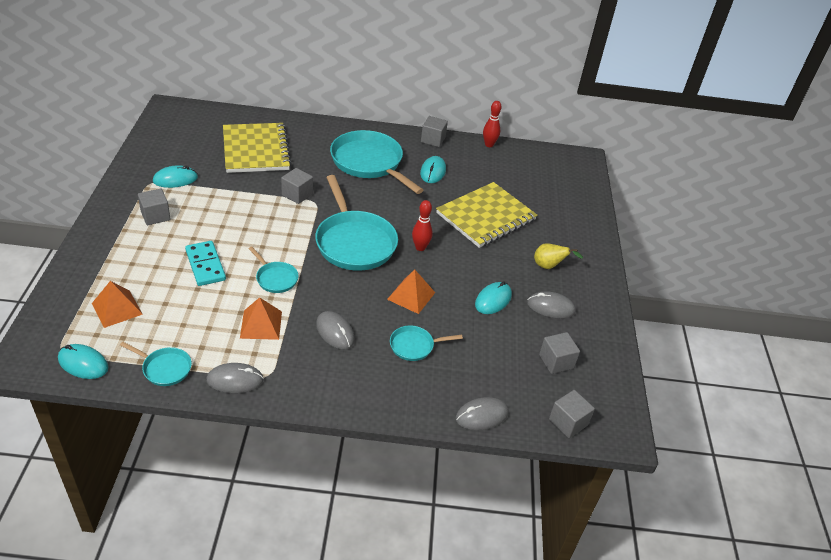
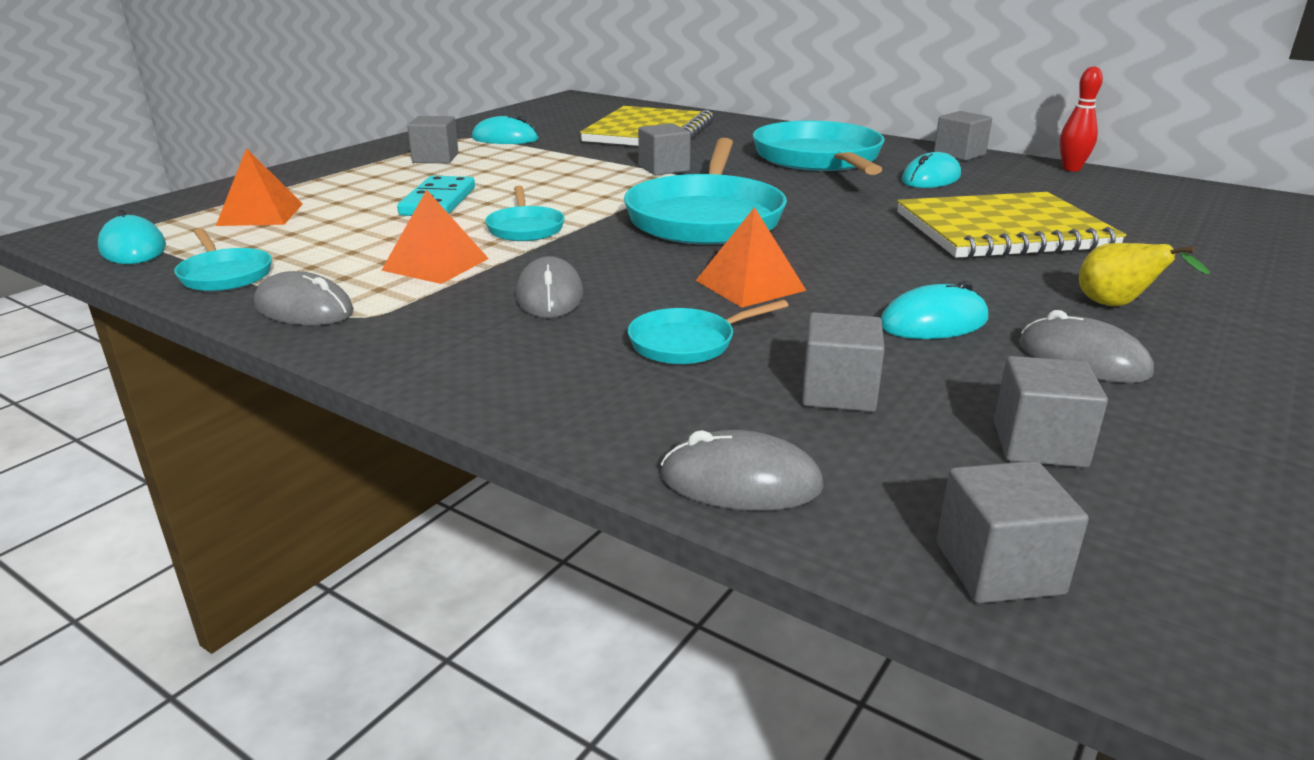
camera: 35 degrees right, 15 degrees down
(414, 346) = (688, 343): turquoise pan -> turquoise pan turned 45 degrees counterclockwise
(420, 247) = (827, 240): red bowling pin -> none
(484, 357) = (838, 392): none -> grey cube

